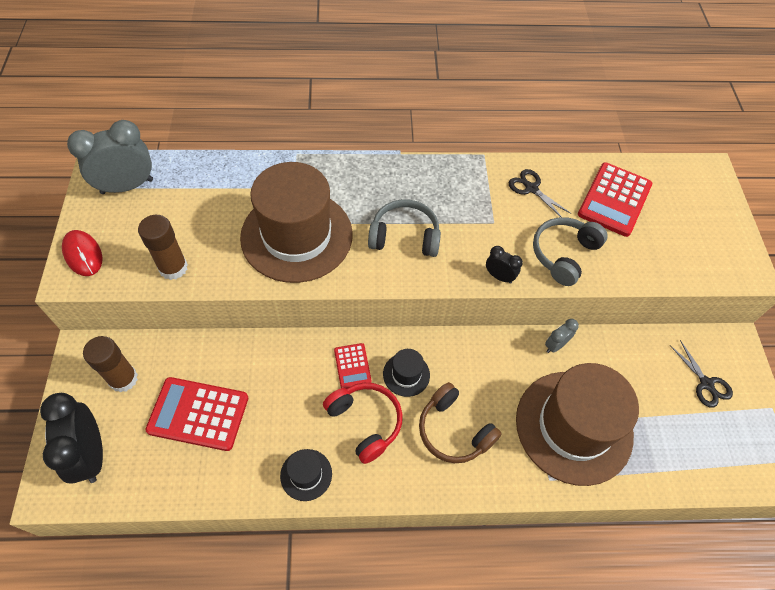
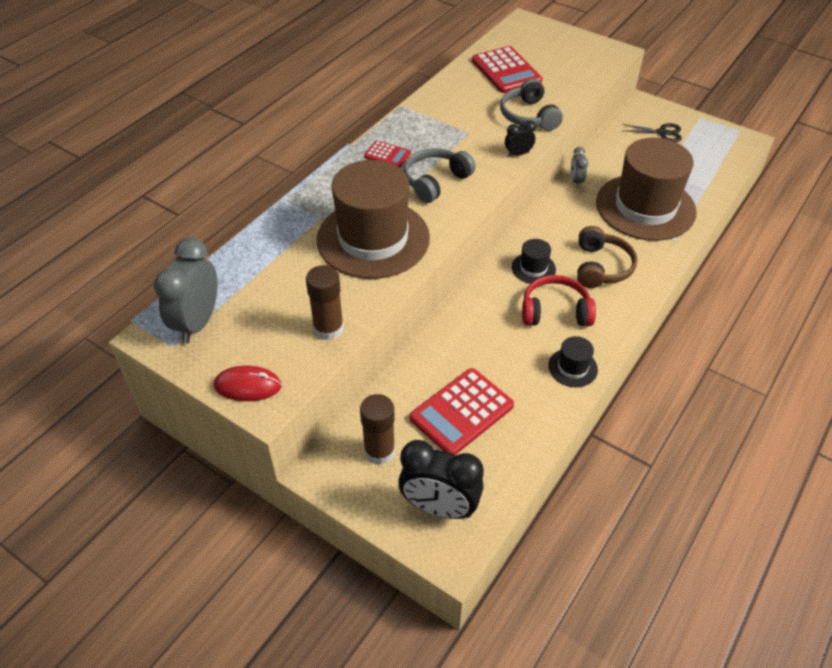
camera: 50 degrees left, 10 degrees down
(352, 366) = (499, 294): red calculator -> red calculator (387, 155)
(453, 430) = (601, 267): brown headphones -> brown headphones turned 75 degrees counterclockwise
(531, 188) = (457, 100): black scissors -> none

